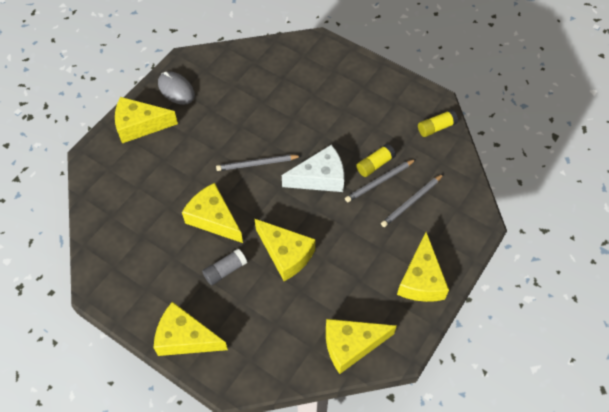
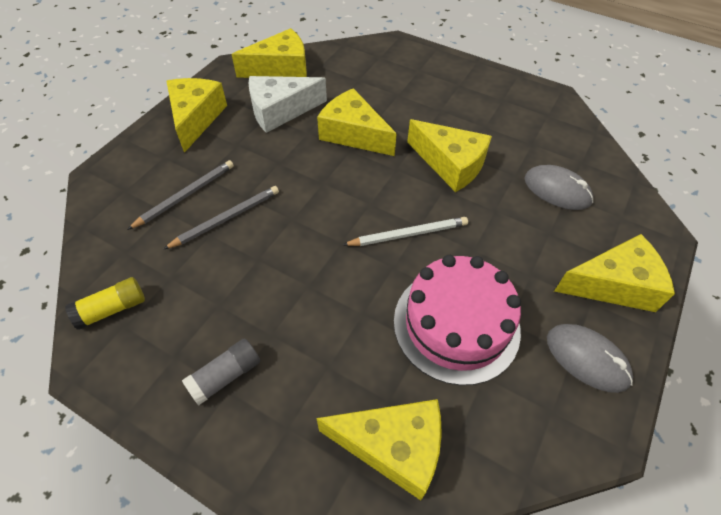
camera: 175 degrees right, 5 degrees down
(142, 191) = (557, 190): none -> grey mouse
(185, 338) = (446, 67): yellow cheese -> yellow cheese (393, 447)
(225, 270) = (421, 117): grey glue stick -> grey glue stick (225, 376)
(240, 109) = (456, 324): none -> pink cake
(257, 164) = (408, 234): grey pencil -> white pencil
(320, 178) = (313, 219): white cheese -> white cheese (280, 111)
(375, 164) = (229, 242): yellow glue stick -> none

